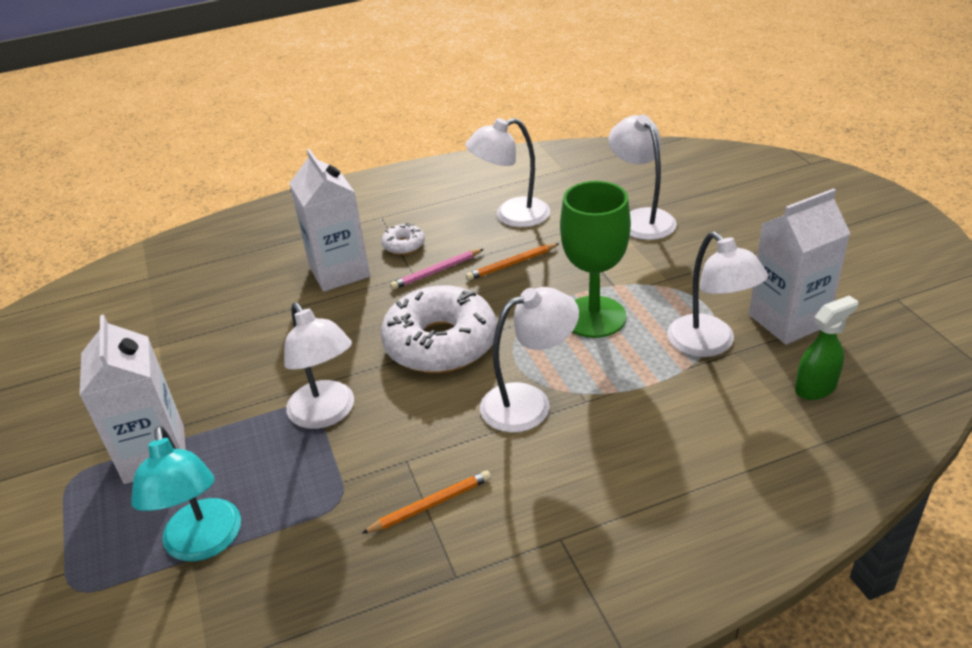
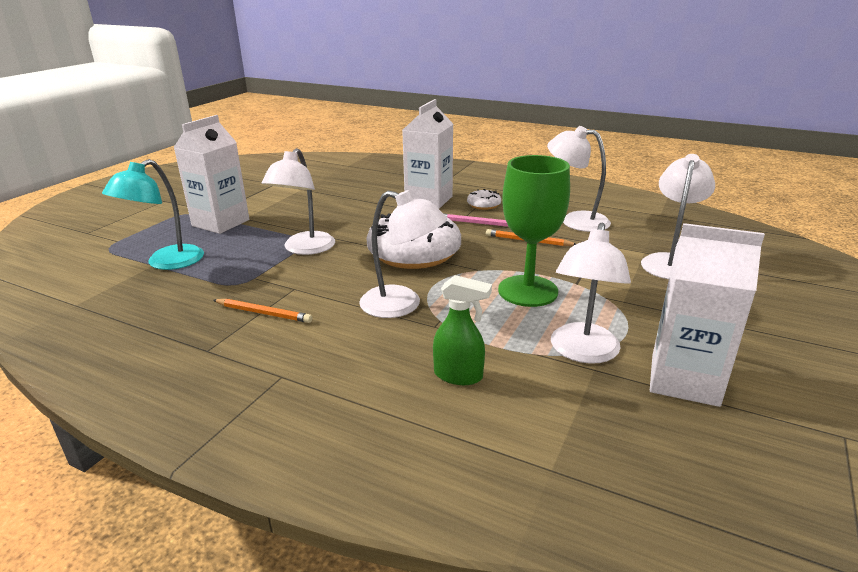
camera: 45 degrees right, 10 degrees down
(816, 388) = (622, 435): green spray bottle -> green spray bottle (459, 376)

